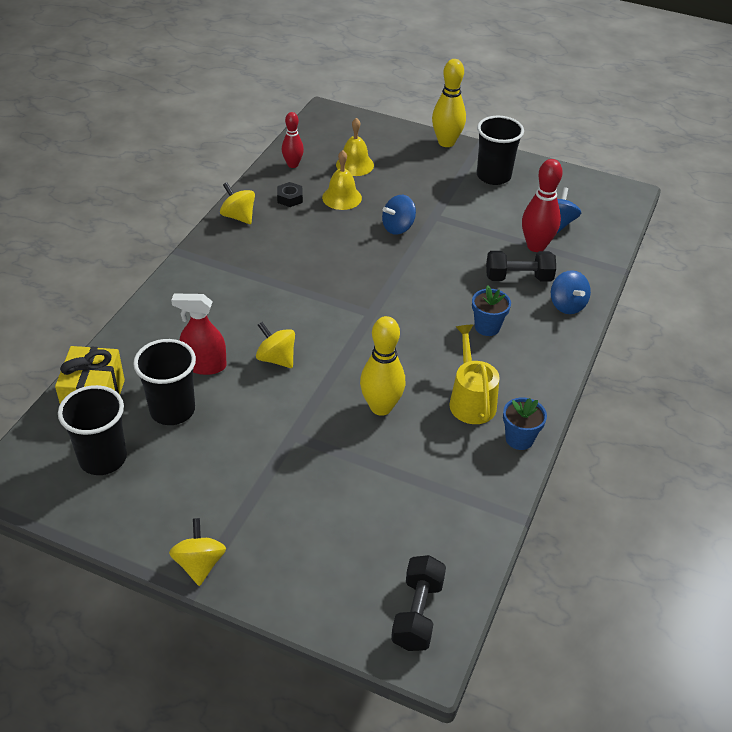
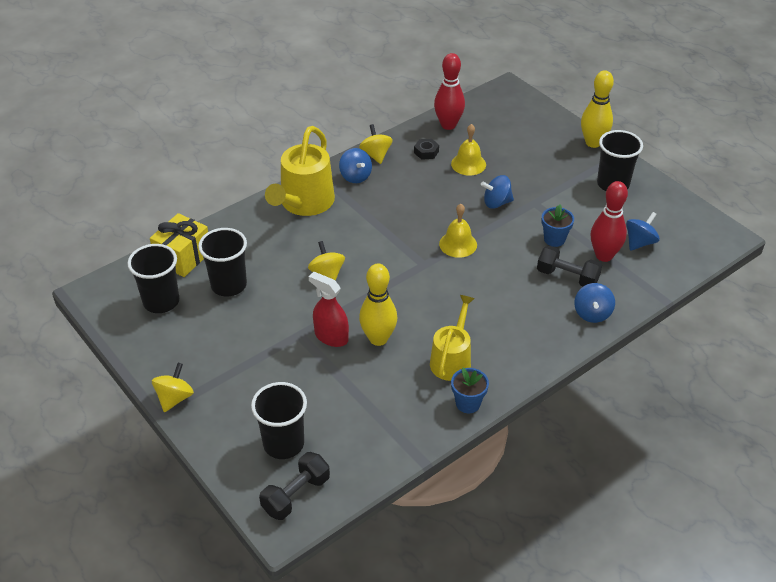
camera: 30 degrees right, 0 degrees up
(196, 291) = (304, 203): none -> yellow watering can
(204, 365) = (272, 261): red spray bottle -> red spray bottle (331, 337)
(232, 245) = (355, 176): none -> blue spinning top
(293, 165) = (448, 125): red bowling pin -> red bowling pin, size x1.58
(355, 164) = (499, 139): yellow bell -> yellow bell (458, 244)
(363, 562) = (283, 444): none -> black cup
(487, 327) = (509, 307): blue flower pot -> blue flower pot (554, 239)

